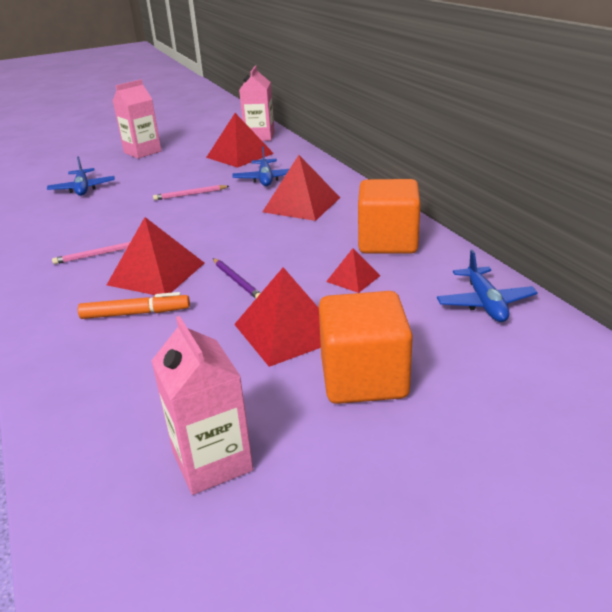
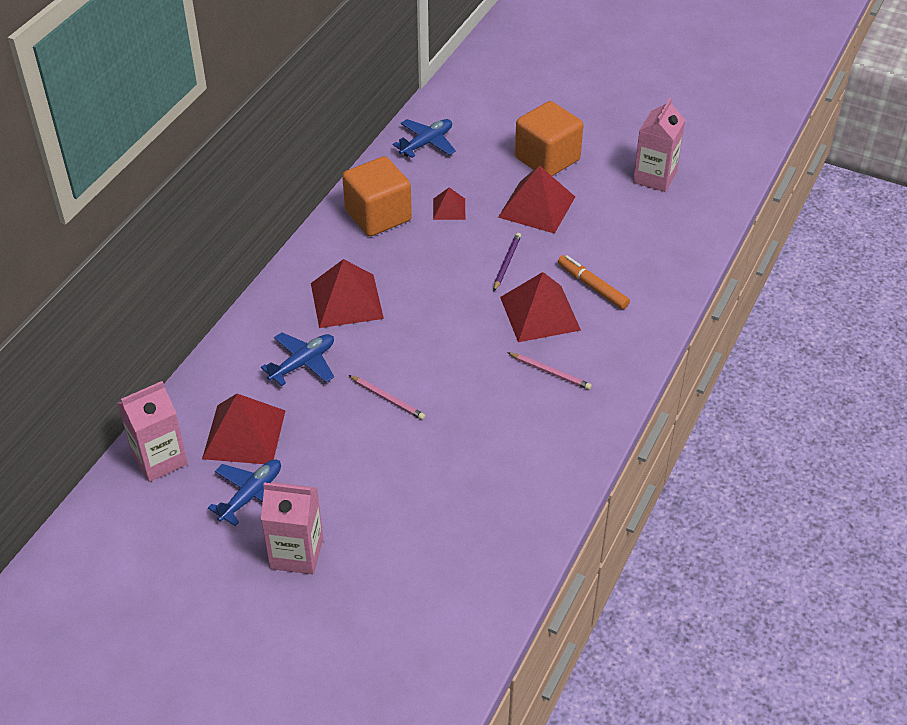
camera: 130 degrees left, 15 degrees up
(82, 188) = (448, 513): blue plane -> blue plane (252, 496)

